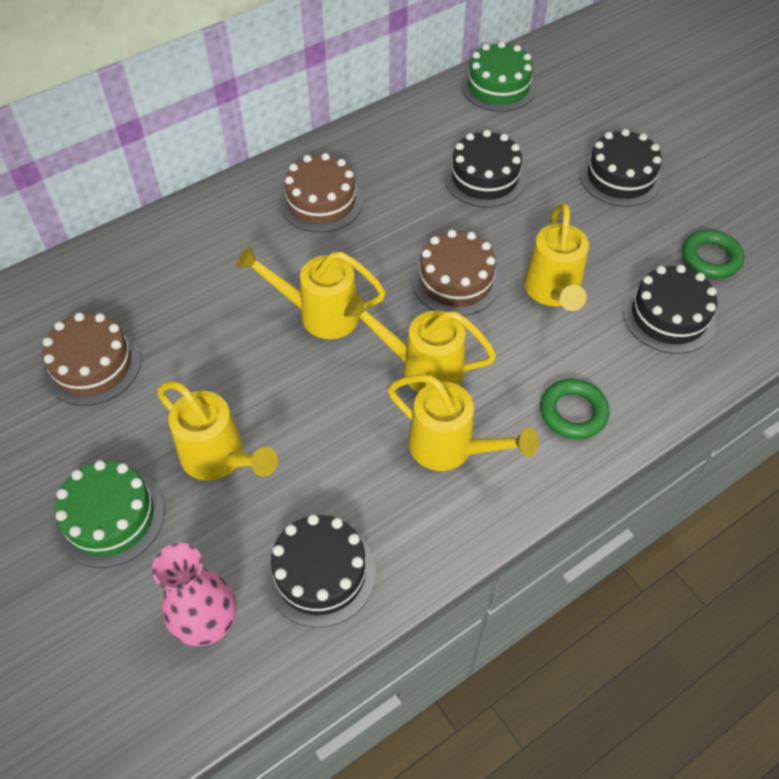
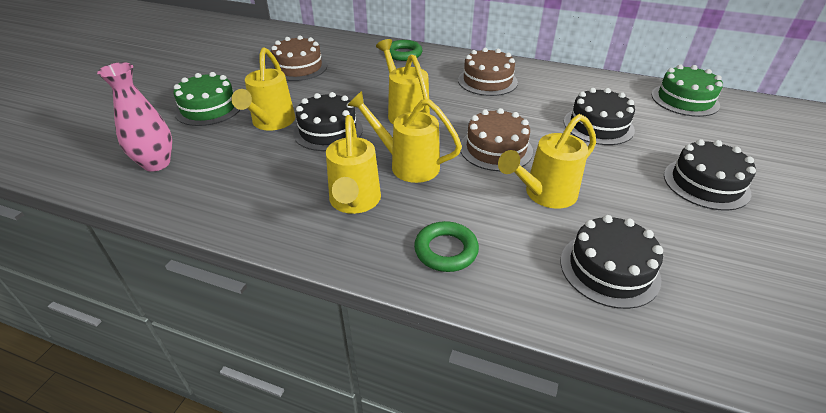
camera: 55 degrees right, 15 degrees down
(320, 573) = (215, 188): black cake -> black cake (328, 131)
(423, 369) = (407, 165): yellow watering can -> yellow watering can turned 45 degrees counterclockwise
(710, 258) = (711, 271): green ring -> green ring (403, 54)

